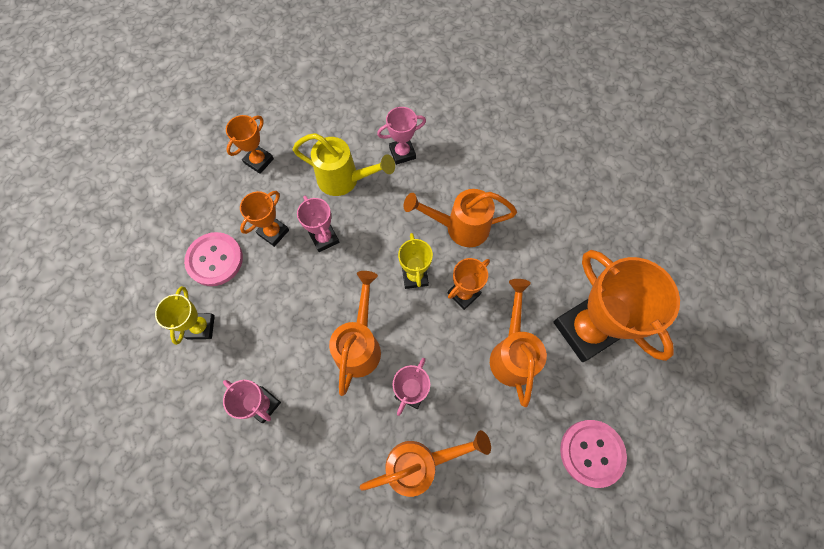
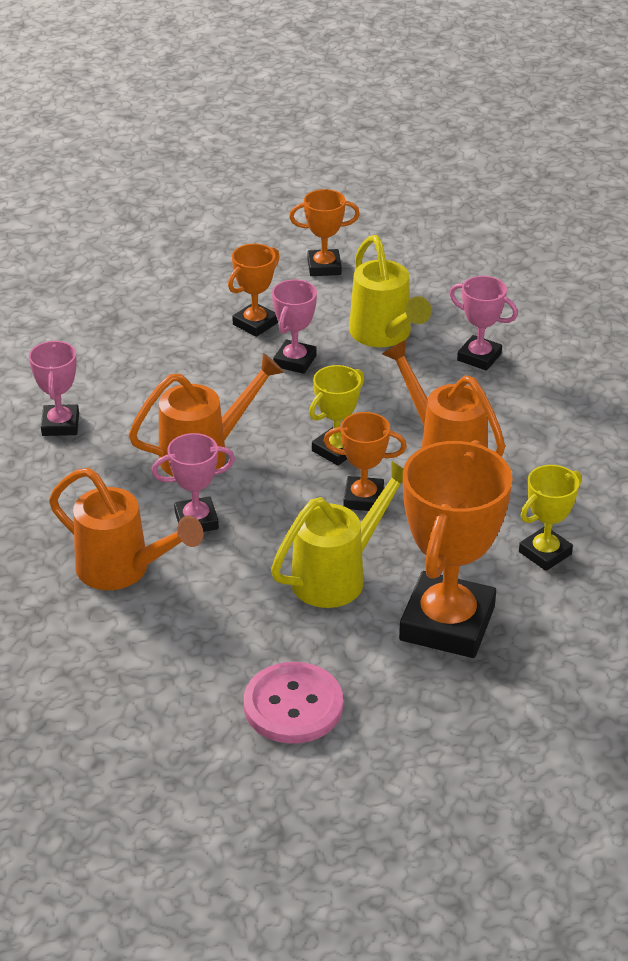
camera: 50 degrees right, 30 degrees down
(201, 327) = (92, 339): yellow trophy -> yellow trophy (545, 553)
(215, 260) = (174, 305): pink button -> none
(273, 232) = (255, 324): orange trophy -> orange trophy turned 45 degrees counterclockwise
(512, 353) = (338, 575): orange watering can -> yellow watering can

